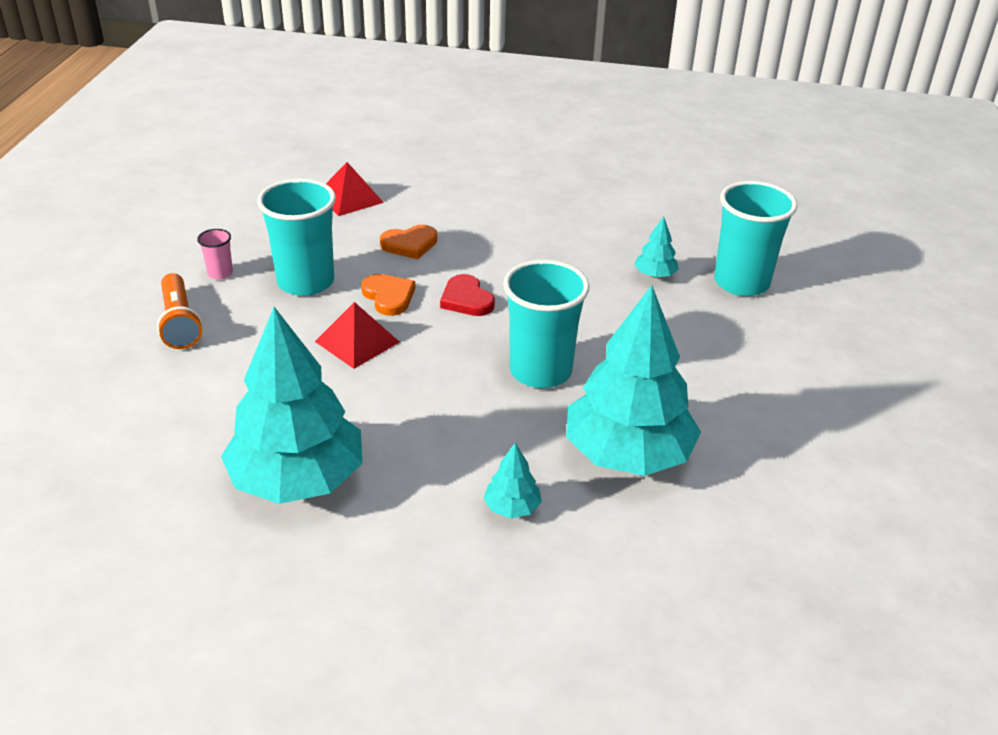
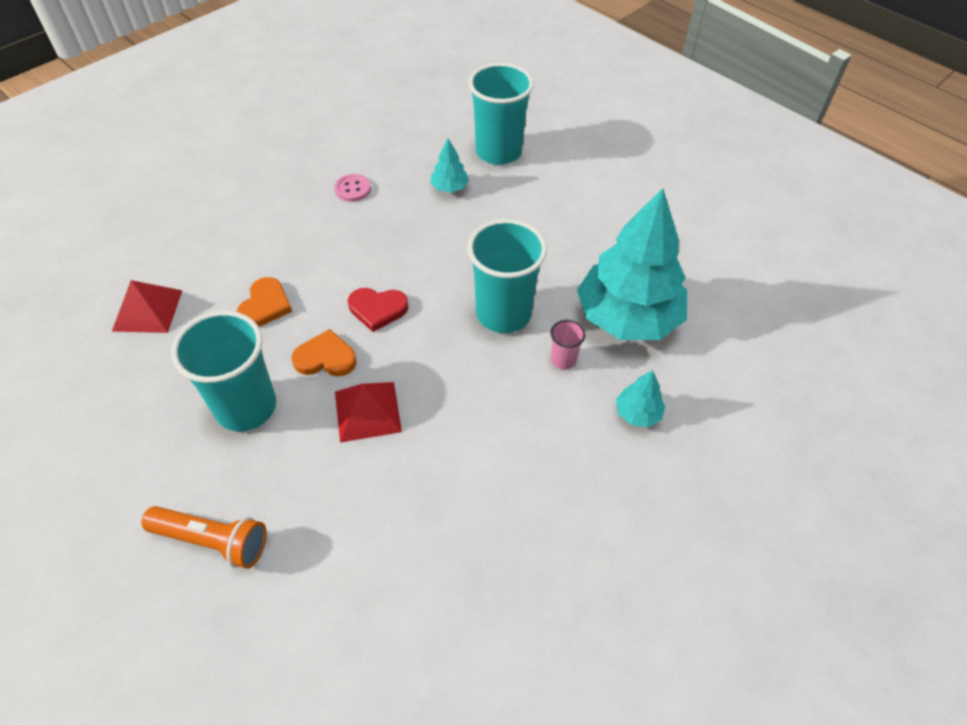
camera: 55 degrees left, 15 degrees up
(220, 273) = (163, 470): pink cup -> pink cup (563, 360)
(297, 479) = (512, 542): turquoise tree -> none
(583, 227) = (353, 189): none -> pink button

